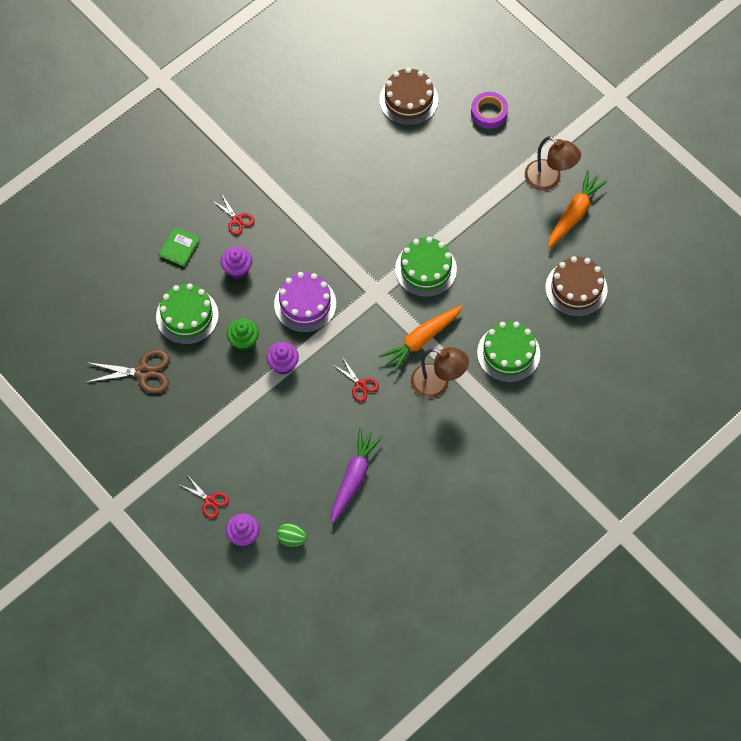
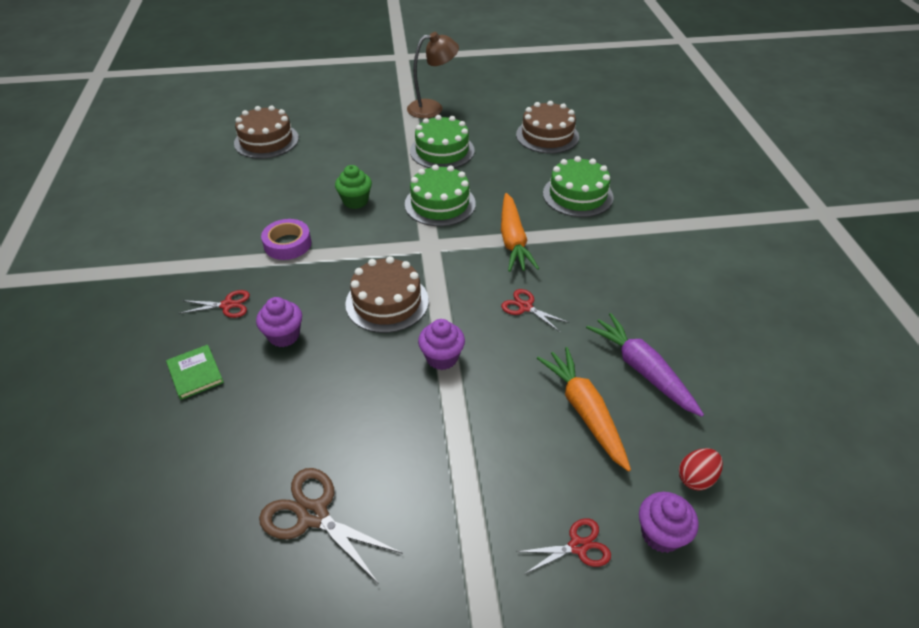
camera: 55 degrees left, 20 degrees down
(143, 372) = (313, 515): brown scissors -> brown scissors turned 90 degrees counterclockwise
(187, 316) = (287, 416): green cake -> green cake (442, 151)
(243, 341) = (377, 378): green cupcake -> green cupcake (355, 201)
(291, 538) = (696, 478): green egg -> red egg
(305, 304) = (387, 302): purple cake -> brown cake
(360, 385) = (525, 307): red scissors -> red scissors turned 135 degrees counterclockwise
(437, 384) = (573, 252): brown lamp -> none
(489, 113) = (336, 109): purple tape -> purple tape (287, 244)
(574, 213) = (477, 110): orange carrot -> orange carrot (584, 412)

